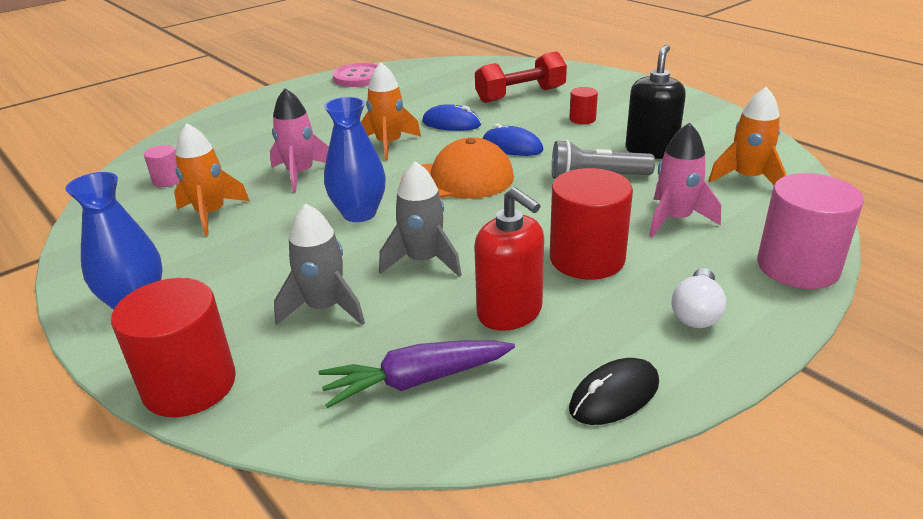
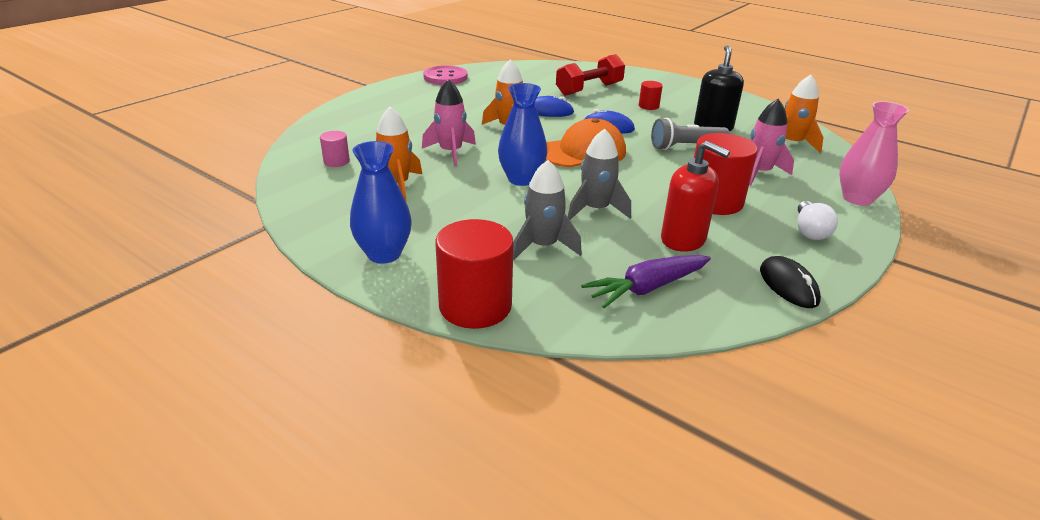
camera: 15 degrees left, 0 degrees up
(614, 396) = (788, 285): black mouse -> black mouse turned 60 degrees counterclockwise
(797, 267) = (857, 199): pink cylinder -> pink vase

